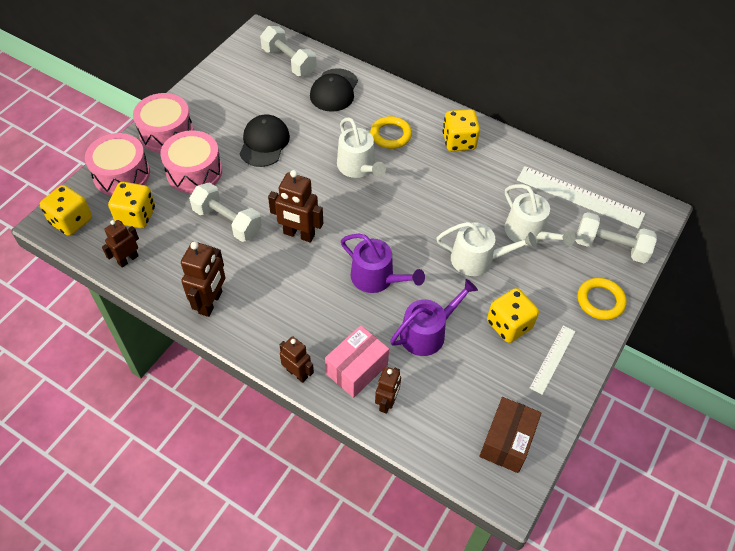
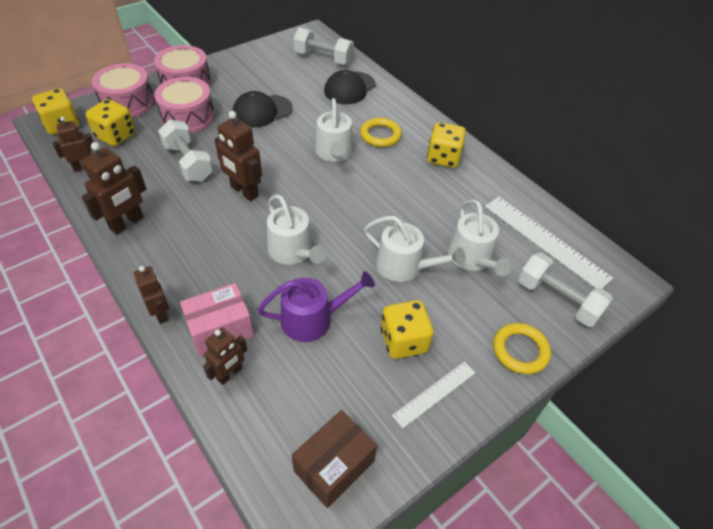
camera: 20 degrees right, 5 degrees down
(264, 143) = (262, 111): black cap -> black cap turned 150 degrees counterclockwise
(289, 62) = (323, 58): white dumbbell -> white dumbbell turned 45 degrees counterclockwise
(377, 278) = (293, 251): purple watering can -> white watering can

